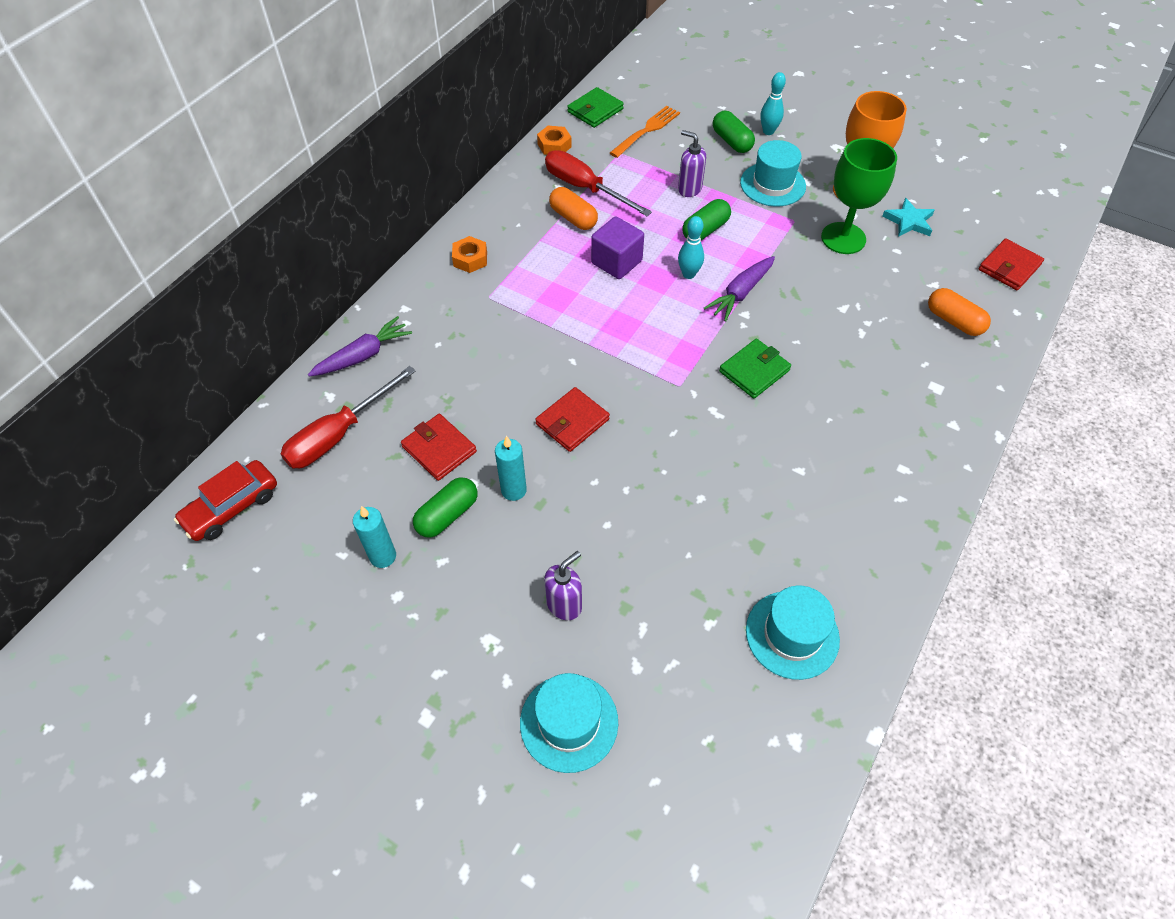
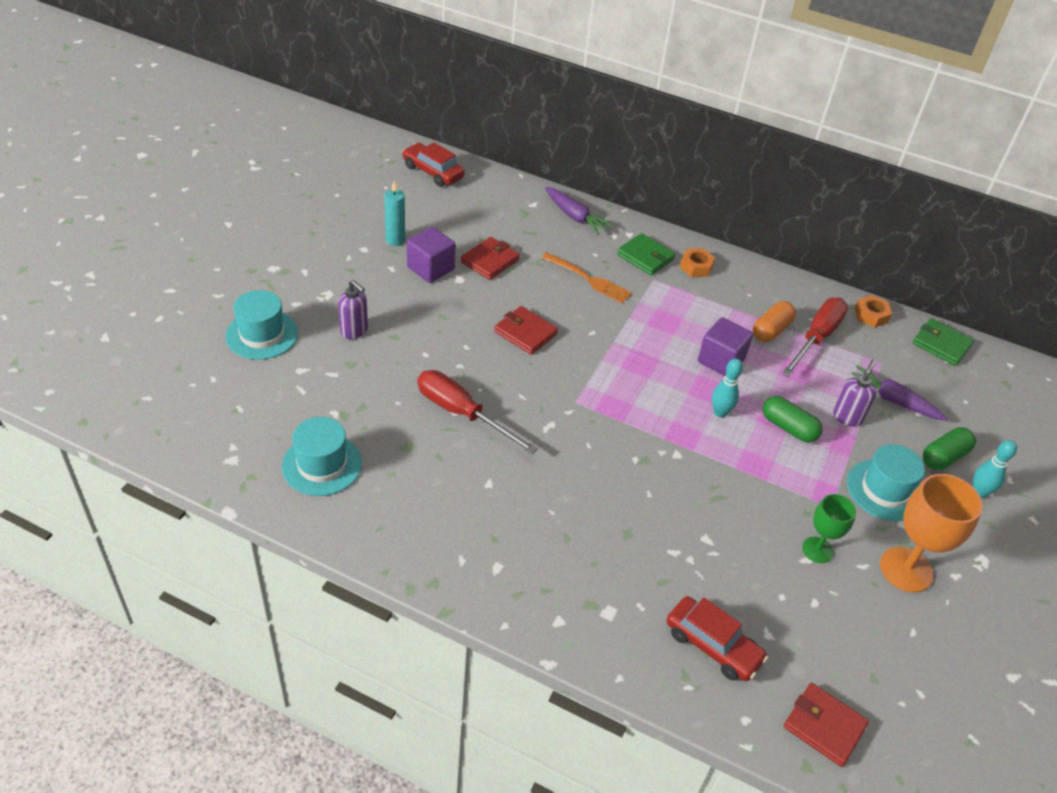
camera: 80 degrees right, 10 degrees down
(339, 434) = (498, 211): red screwdriver -> red screwdriver (462, 413)
(447, 515) = (430, 268): green capsule -> purple cube
(513, 490) = (455, 301): turquoise candle -> none
(646, 131) = (927, 384): orange fork -> orange fork (588, 279)
(740, 293) = (704, 452): purple carrot -> purple carrot (892, 400)
(754, 371) = (603, 457): green wallet -> green wallet (645, 257)
(843, 238) = (817, 550): green goblet -> green goblet, size x0.60
(909, 221) = (871, 622): turquoise star -> none
(953, 321) = (712, 645): orange capsule -> red car

